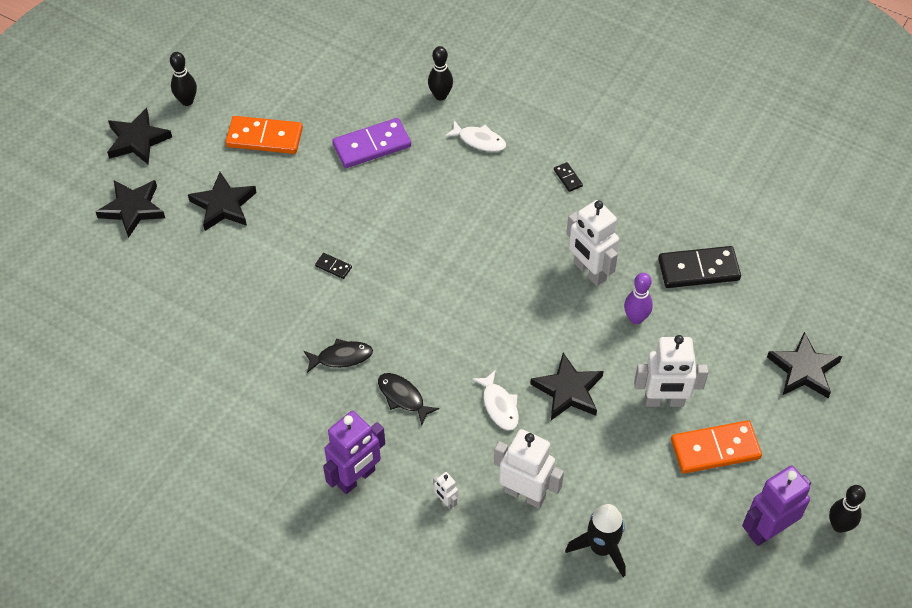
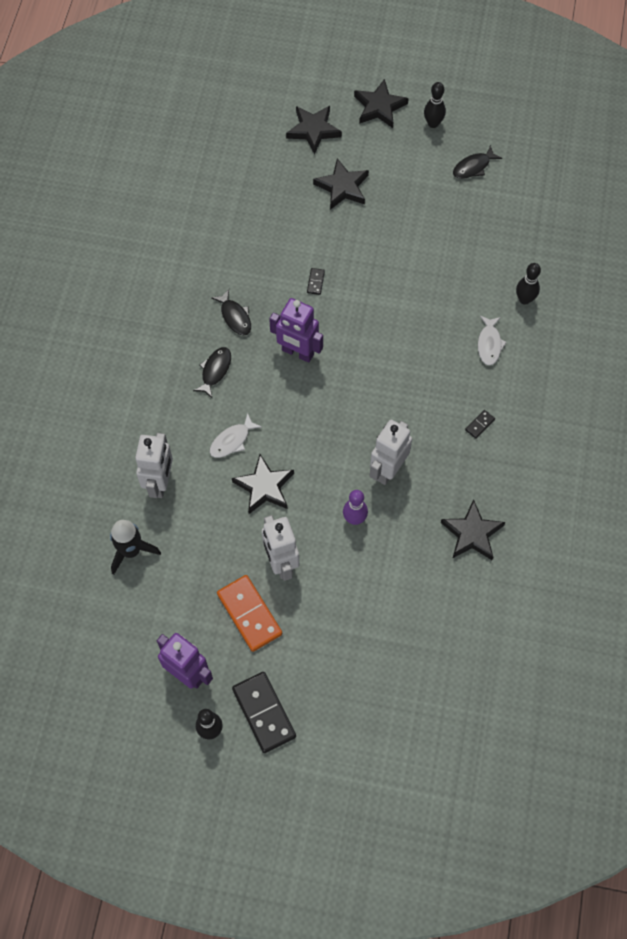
camera: 70 degrees right, 10 degrees up
(261, 85) = (473, 167): none -> black fish
(264, 137) = (420, 189): orange domino -> none
(356, 478) = (135, 363): purple robot -> purple robot (297, 352)
(372, 145) = (447, 267): purple domino -> none
(446, 501) = (135, 429): white robot -> none
(698, 269) = (426, 556): black domino -> black domino (264, 713)
(803, 369) = (354, 668): black star -> black star (472, 534)

